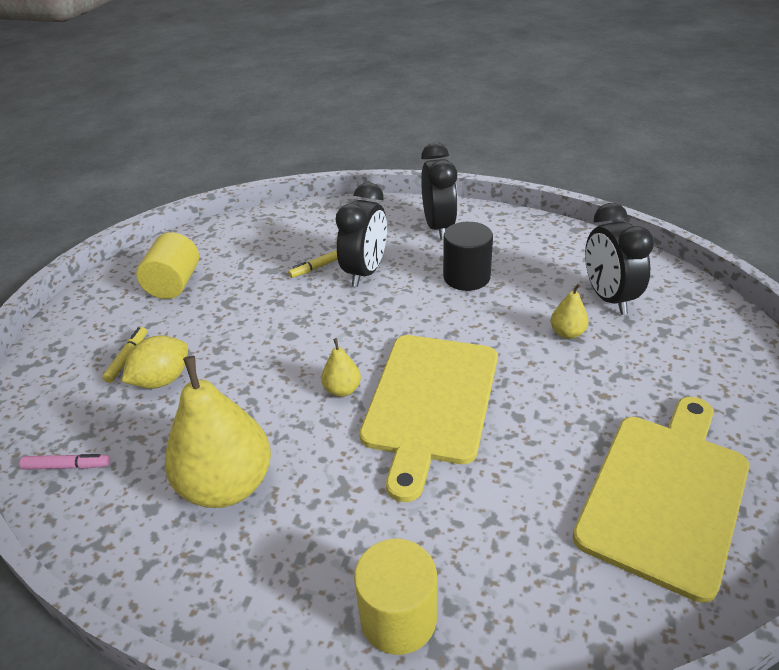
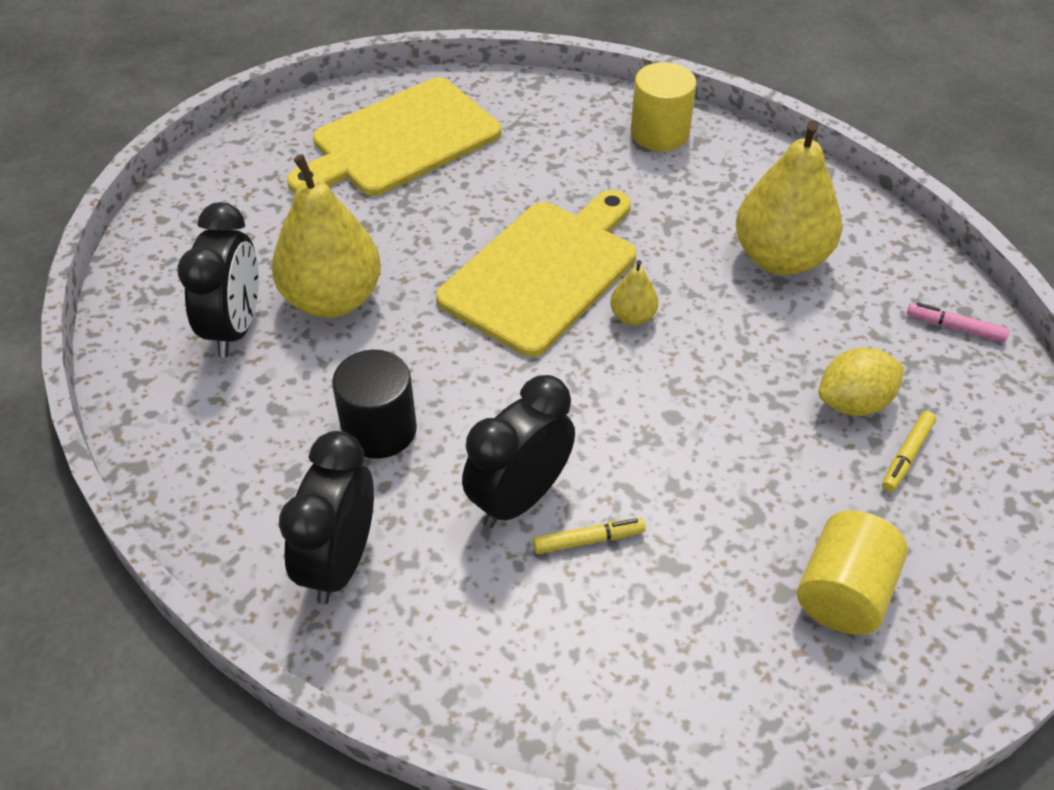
camera: 160 degrees left, 10 degrees up
(567, 333) = (332, 299): yellow pear -> yellow pear, size x2.23

